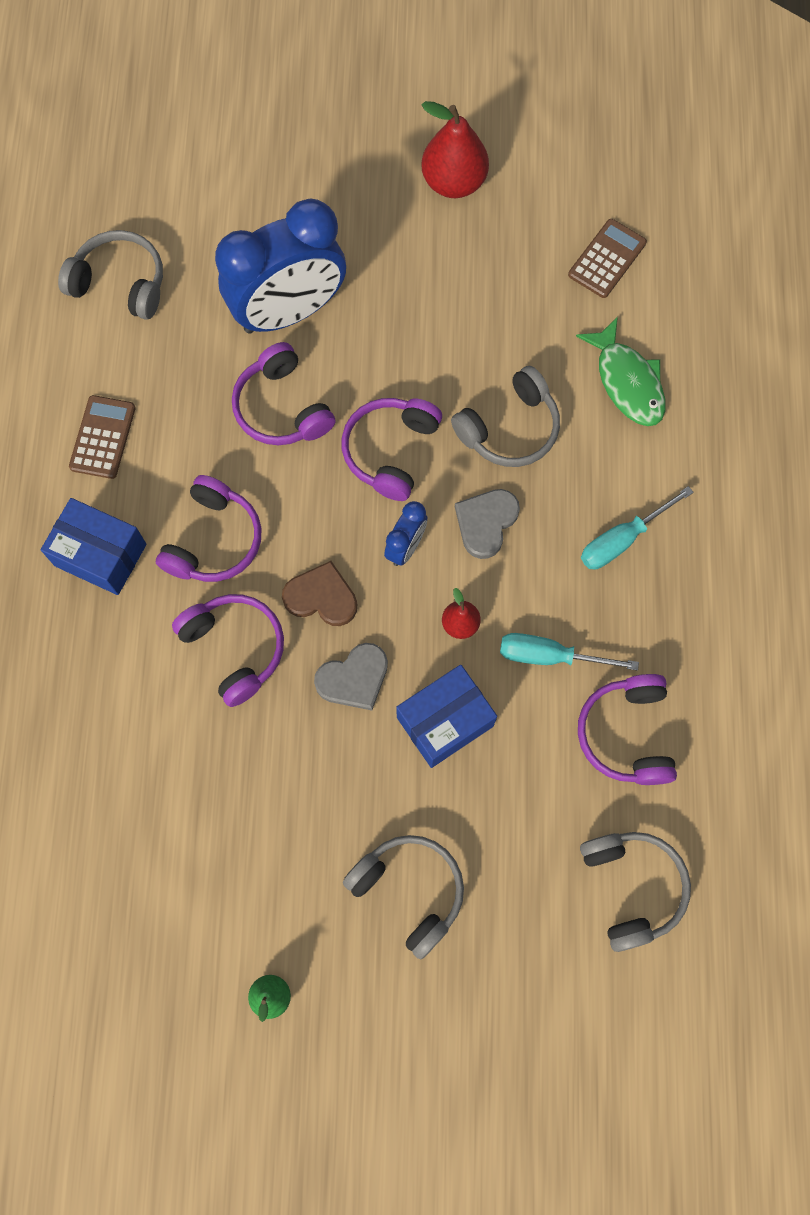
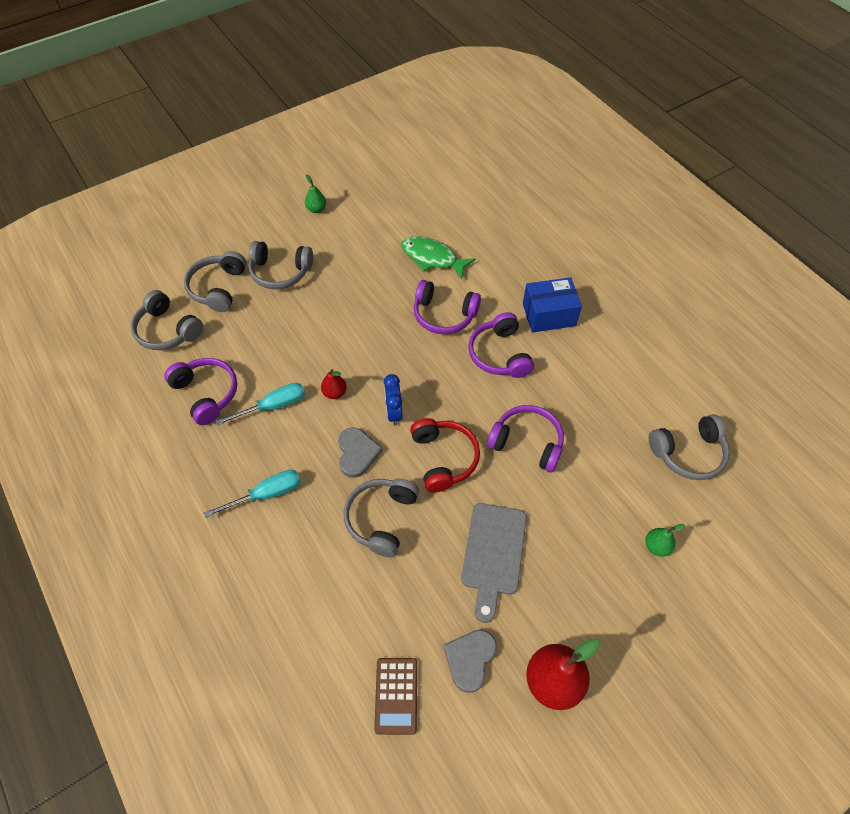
camera: 145 degrees right, 15 degrees down
(103, 437) = (606, 366): brown calculator -> none
(250, 223) = (656, 546): none -> green pear
(289, 312) = (576, 503): blue clock -> none
(321, 597) = (420, 362): brown heart -> none
(354, 678) = (373, 336): grey heart -> grey heart (470, 659)
(390, 451) = (444, 458): purple headphones -> red headphones
(419, 319) = (493, 554): none -> grey cutting board
(445, 721) = (311, 345): blue box -> none
(519, 924) = (218, 288): none -> grey headphones
(622, 540) = (266, 494): turquoise screwdriver -> turquoise screwdriver turned 45 degrees clockwise
(627, 382) = (323, 603): green fish -> green fish (432, 258)

